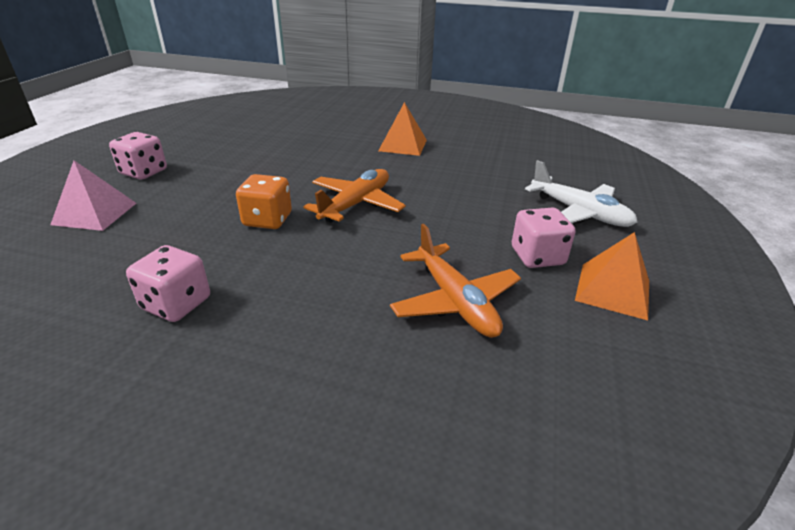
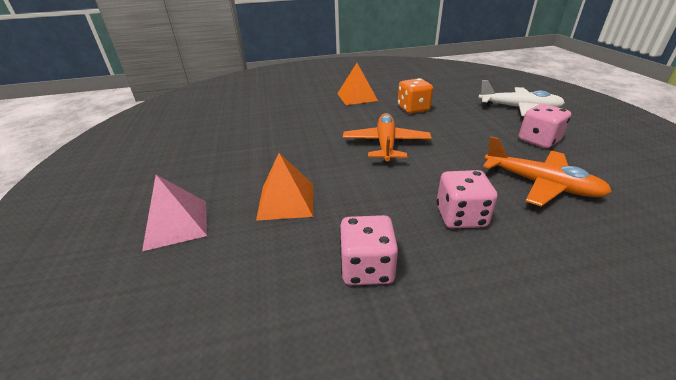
camera: 25 degrees left, 0 degrees up
(144, 172) = (174, 174): pink dice -> pink dice (460, 216)
(267, 220) = (340, 176): orange dice -> orange dice (413, 108)
(613, 290) = (601, 145): orange pyramid -> orange pyramid (286, 201)

